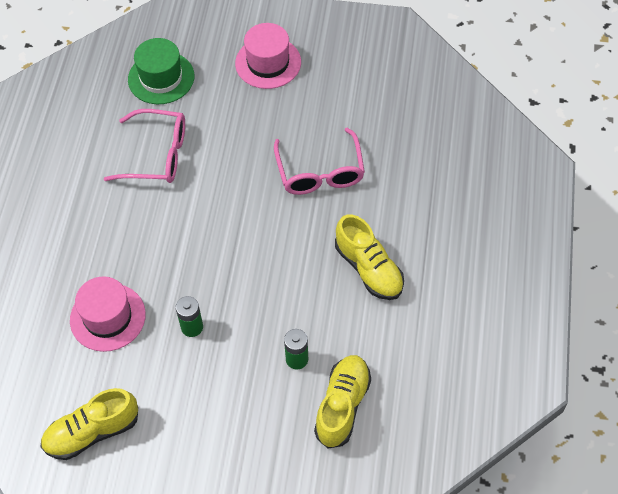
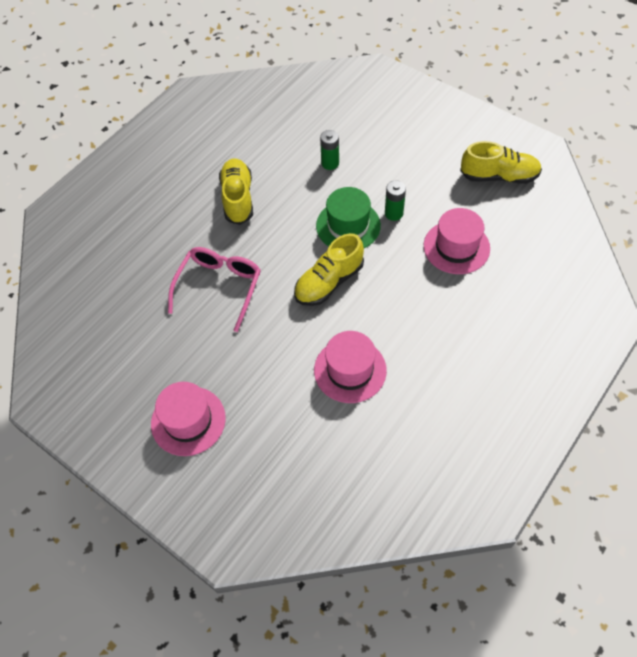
camera: 150 degrees left, 0 degrees up
(157, 155) = (350, 370): pink glasses -> pink hat
(161, 78) = (302, 457): green hat -> green hat (348, 226)
(342, 406) = (318, 126): yellow shoe -> yellow shoe (329, 282)

